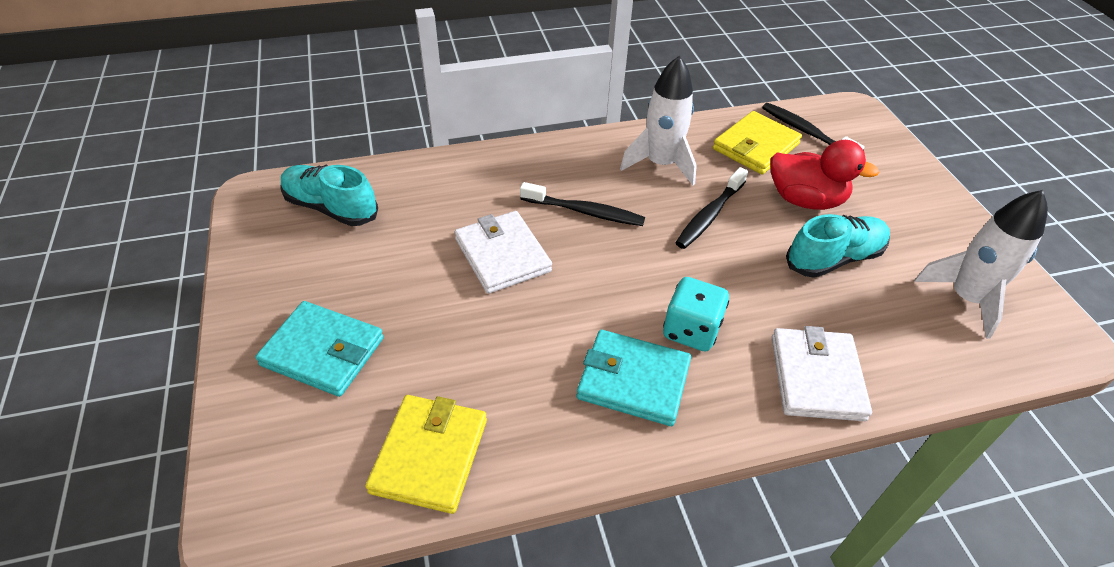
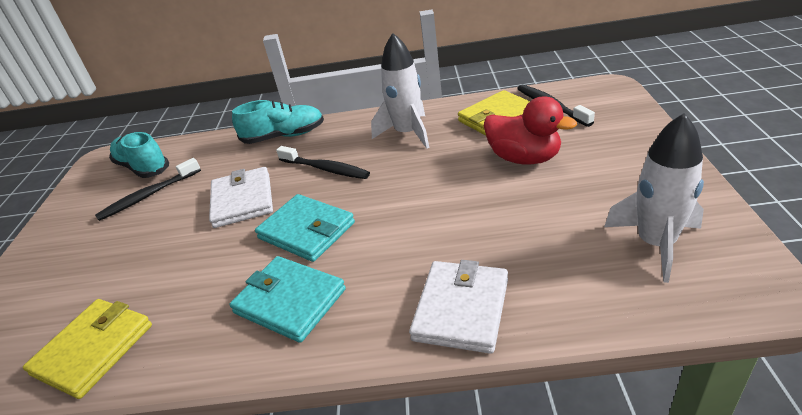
camera: 20 degrees right, 10 degrees down
(323, 351) = (72, 266): turquoise wallet -> turquoise wallet (306, 231)
(691, 330) = (363, 262): turquoise dice -> none
(709, 215) = (429, 171): black toothbrush -> black toothbrush (148, 196)
(834, 258) = (529, 206): turquoise shoe -> turquoise shoe (284, 136)

